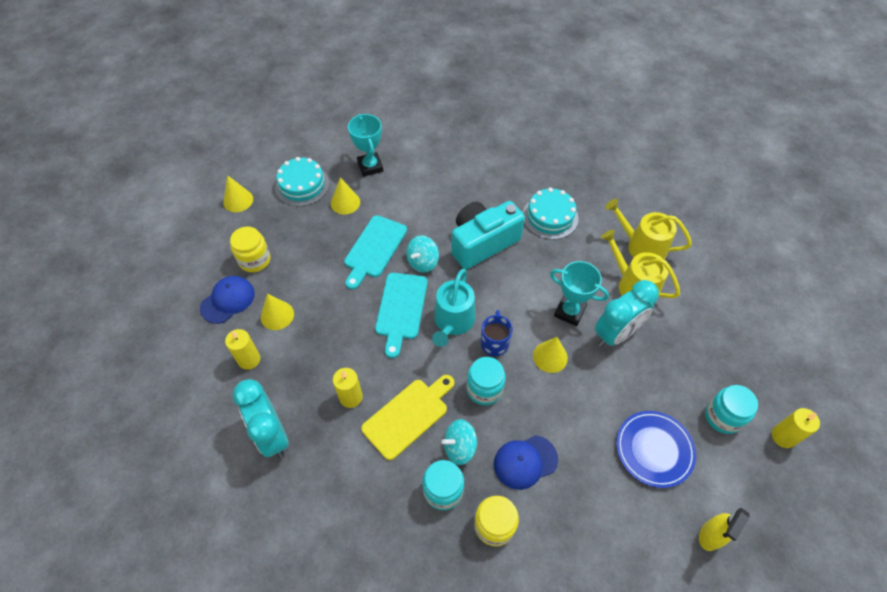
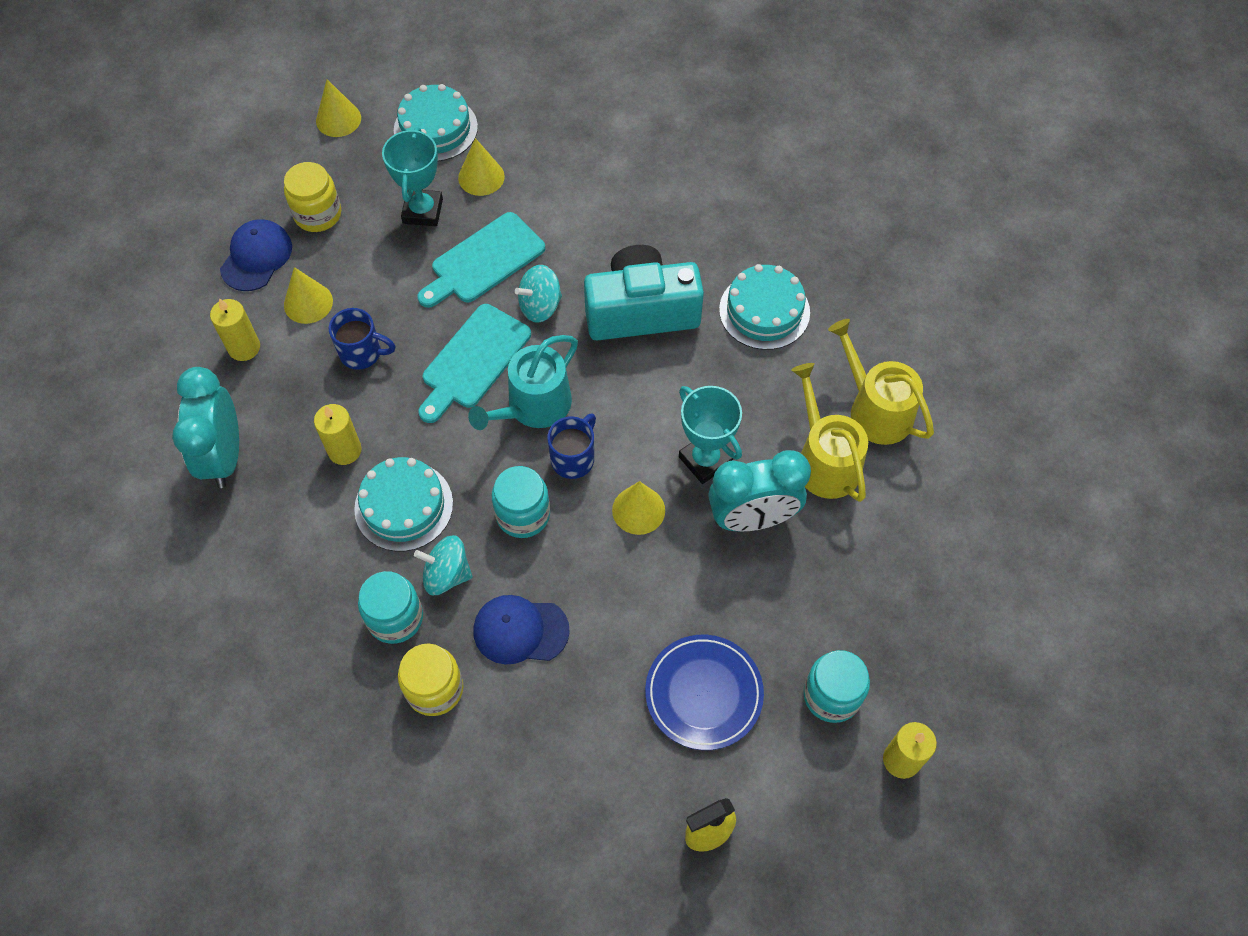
camera: 25 degrees right, 5 degrees up
(228, 300) = (256, 257): blue cap -> blue cap turned 45 degrees counterclockwise
(329, 332) = (362, 353): none -> blue mug
(370, 166) = (545, 135): turquoise trophy -> turquoise trophy (423, 211)
(408, 416) = (404, 506): yellow cutting board -> turquoise cake

